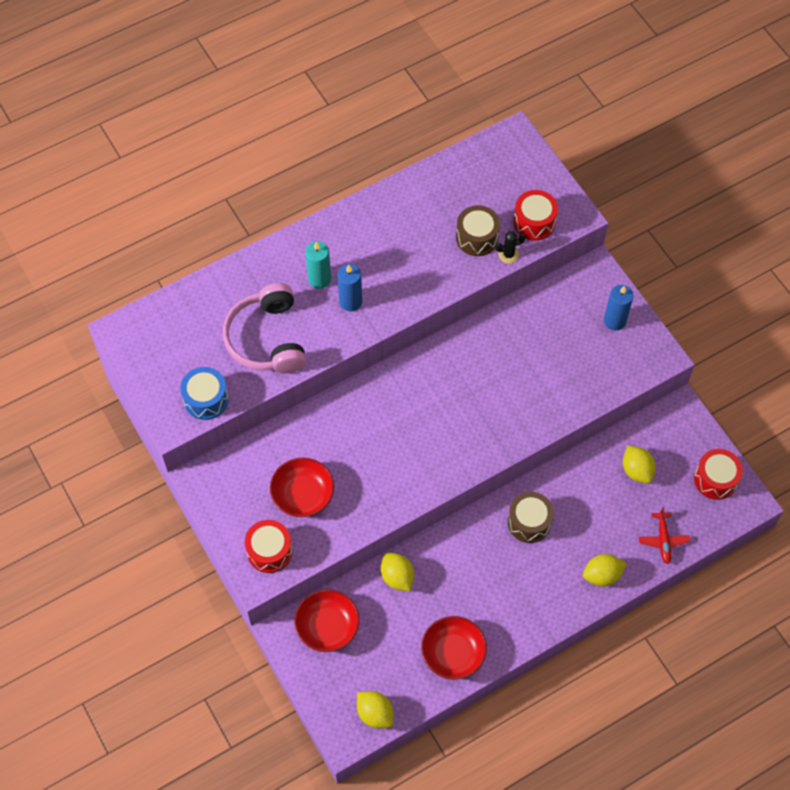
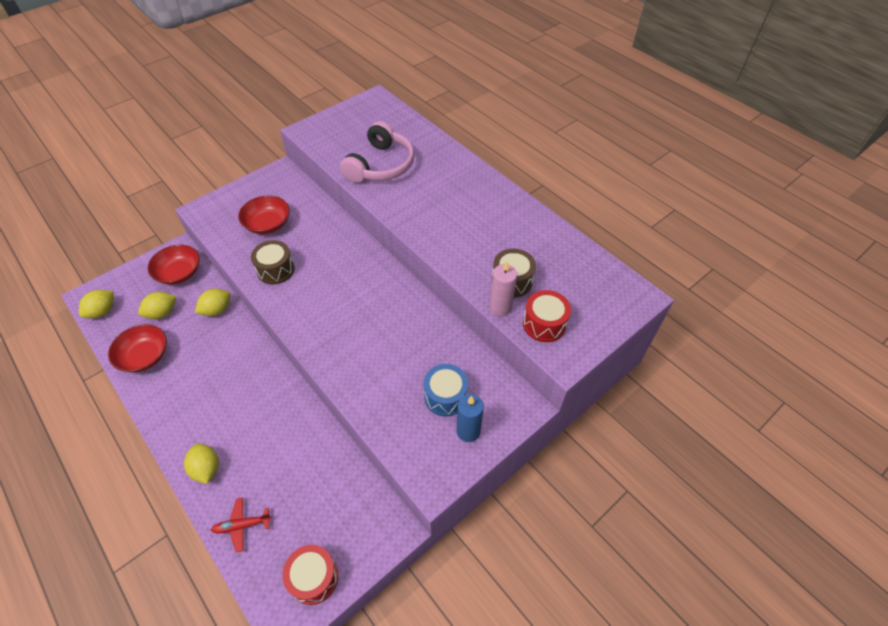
camera: 80 degrees right, 10 degrees down
(206, 399) = (325, 143): blue drum -> blue drum (445, 396)
(267, 339) = (380, 165): pink headphones -> pink headphones turned 135 degrees clockwise
(269, 551) = (221, 213): red drum -> none
(319, 279) = (441, 186): turquoise candle -> none
(350, 301) = (424, 206): blue candle -> none
(508, 254) = (500, 307): black cactus -> pink candle
(529, 522) = (264, 399): brown drum -> brown drum (276, 270)
(636, 470) = (321, 490): yellow lemon -> yellow lemon (162, 313)

